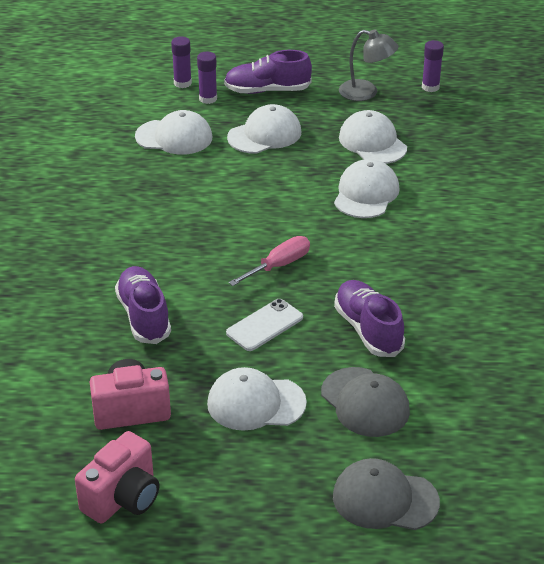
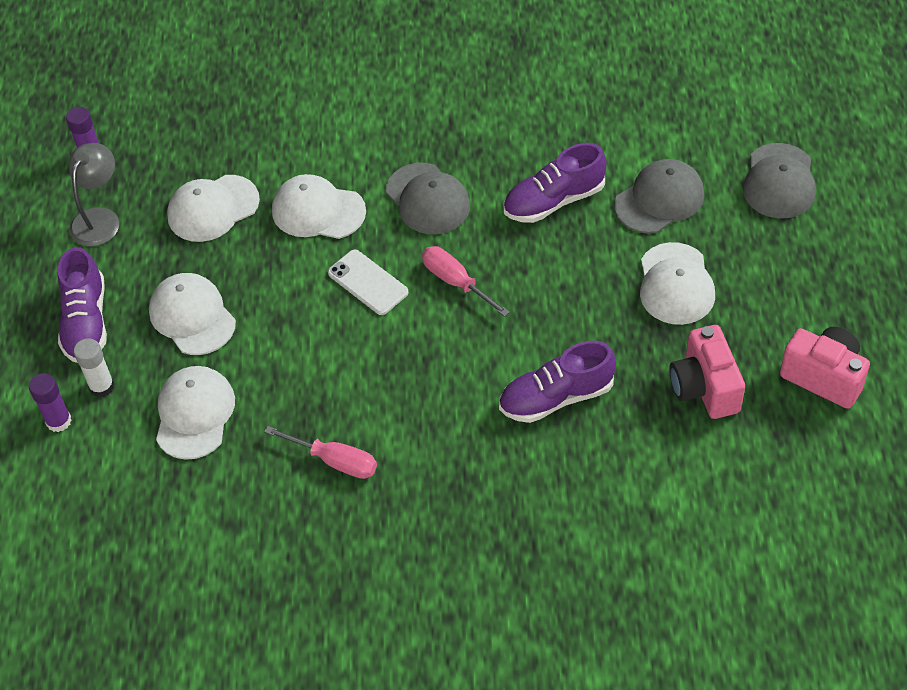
camera: 90 degrees left, 15 degrees up
(115, 199) = (334, 461): none -> pink screwdriver
(208, 99) = (102, 387): purple glue stick -> white glue stick
(264, 325) = (557, 287): white phone -> white phone (368, 283)
(375, 253) = (428, 199): none -> grey cap

